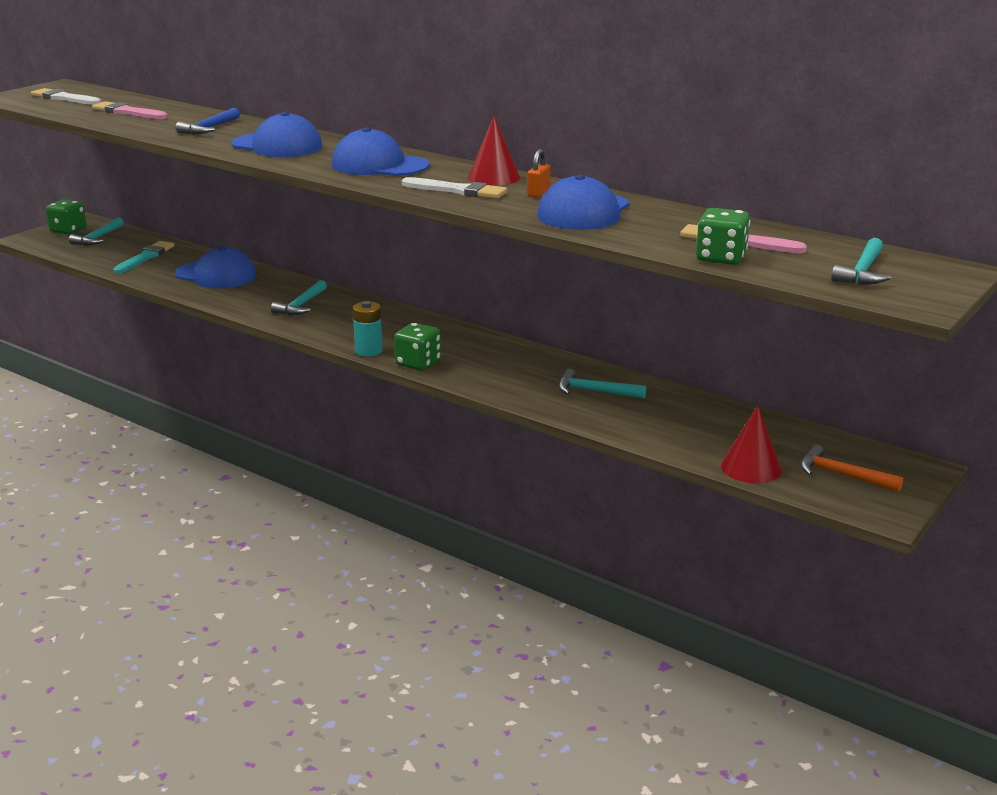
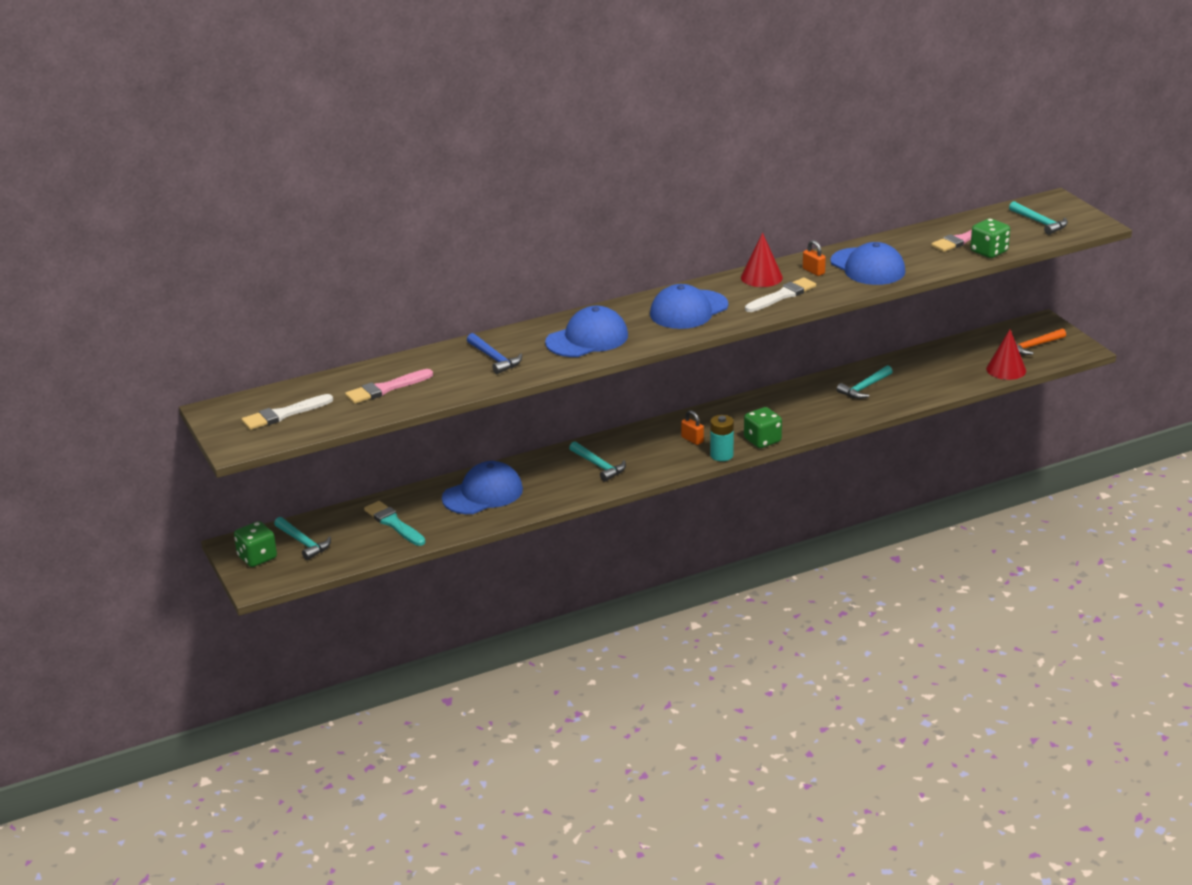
camera: 60 degrees left, 5 degrees up
(388, 332) = (692, 439): none -> orange padlock

